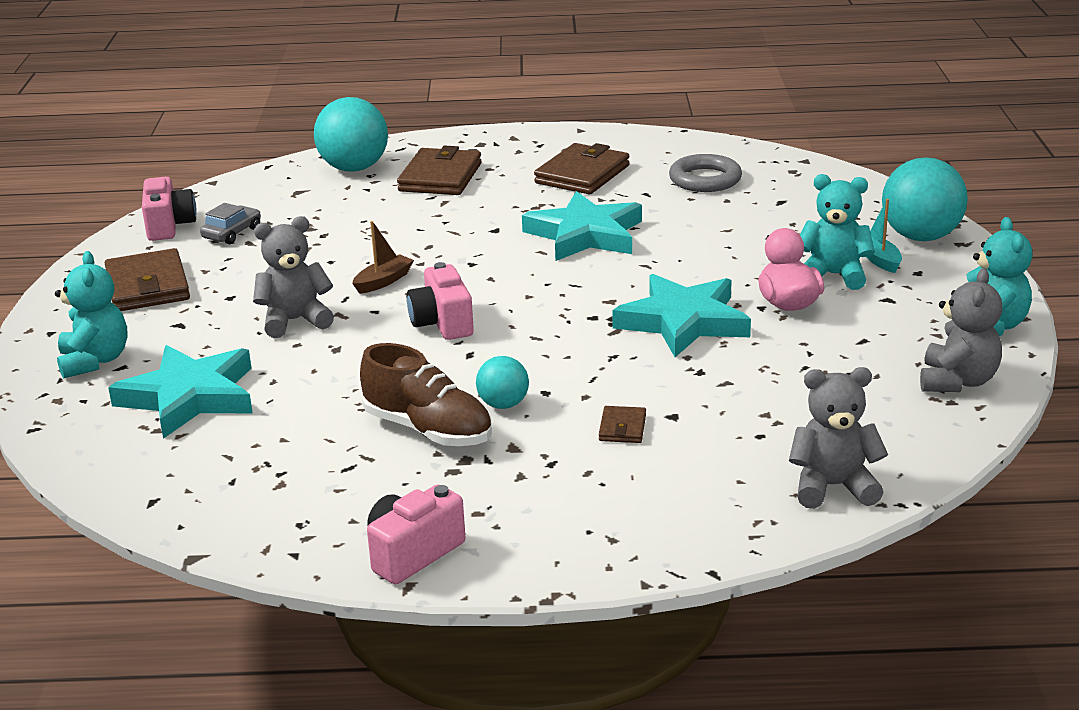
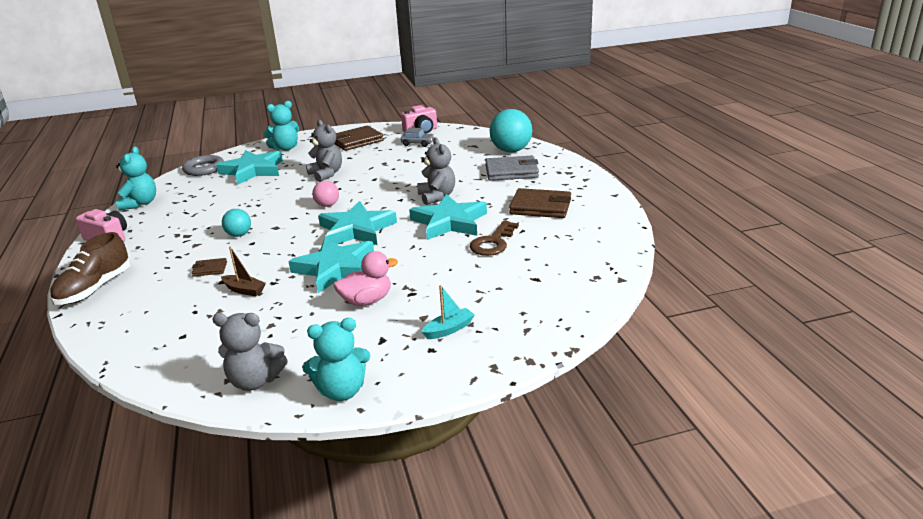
camera: 75 degrees right, 0 degrees up
(383, 281) = (372, 183): brown boat -> brown boat (244, 290)
(428, 430) = (216, 222): brown shoe -> brown shoe (95, 288)
(440, 177) = (511, 172): brown wallet -> grey wallet
(442, 323) = (327, 205): pink camera -> pink ball
(560, 302) = (356, 230): none -> turquoise star
(670, 214) = (493, 243): none -> brown key
(705, 179) = (558, 246): grey ring -> grey ring (204, 169)
(833, 275) = (415, 313): turquoise teddy bear -> turquoise teddy bear (140, 203)
(833, 487) = (129, 342): grey teddy bear -> grey teddy bear (437, 197)
(921, 237) = (498, 345): turquoise ball -> none

